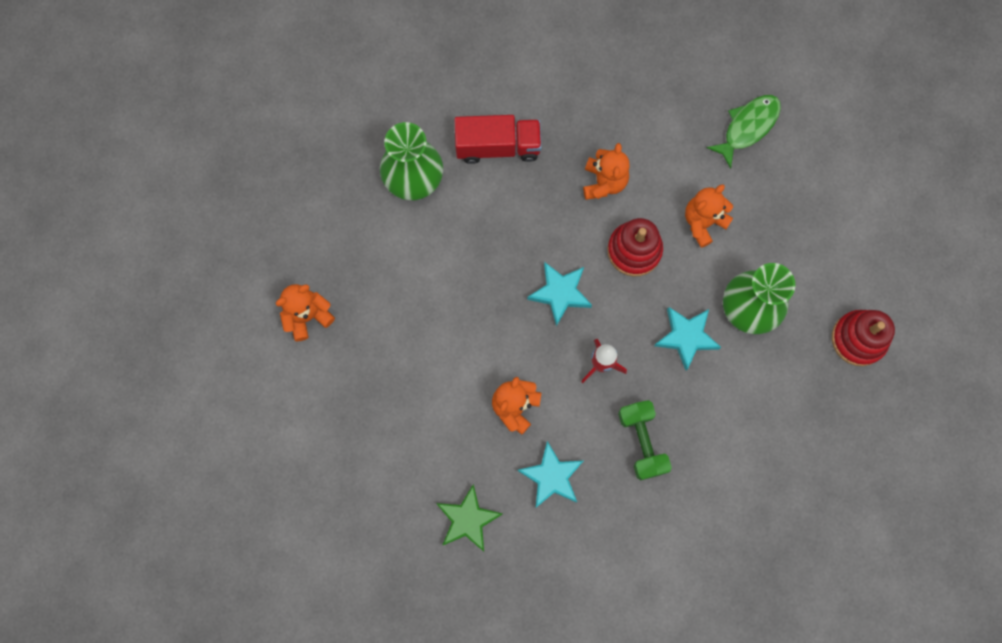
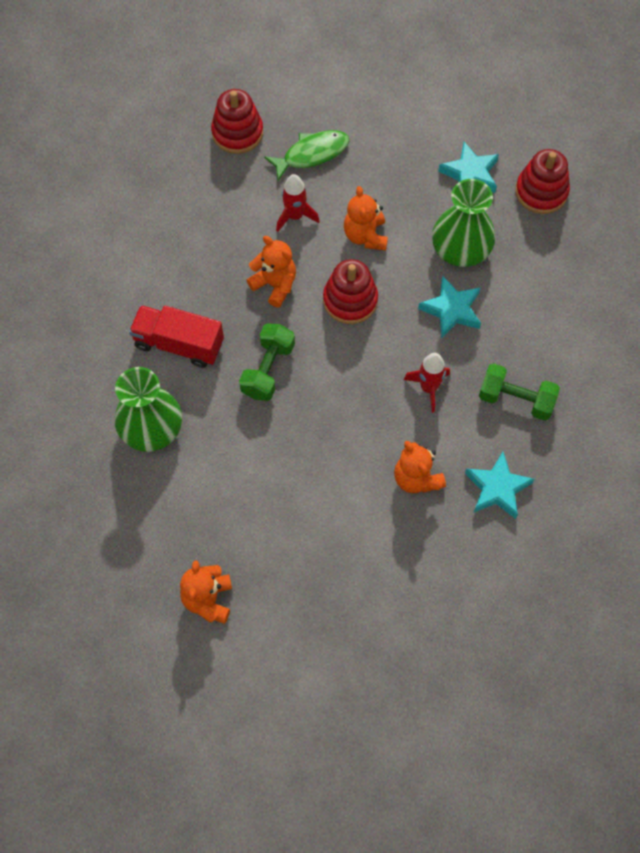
camera: 55 degrees left, 10 degrees down
(468, 520) = (489, 581): green star -> none
(498, 146) = (179, 344): red truck -> red truck turned 105 degrees counterclockwise
(525, 229) = (268, 370): none -> green dumbbell
(560, 293) = (344, 379): turquoise star -> turquoise star (470, 174)
(678, 154) = (295, 216): none -> red rocket
(722, 55) = (237, 132): none -> red stacking toy
(748, 127) = (312, 154): green fish -> green fish turned 75 degrees clockwise

